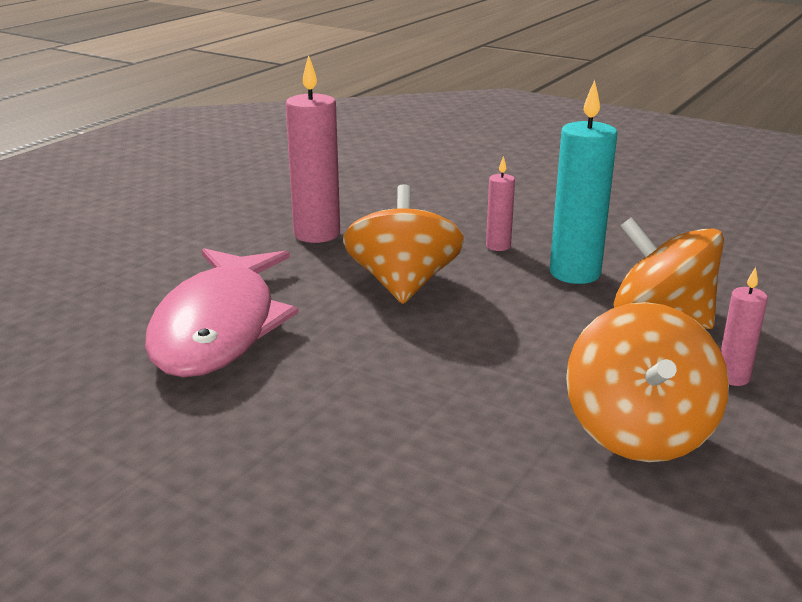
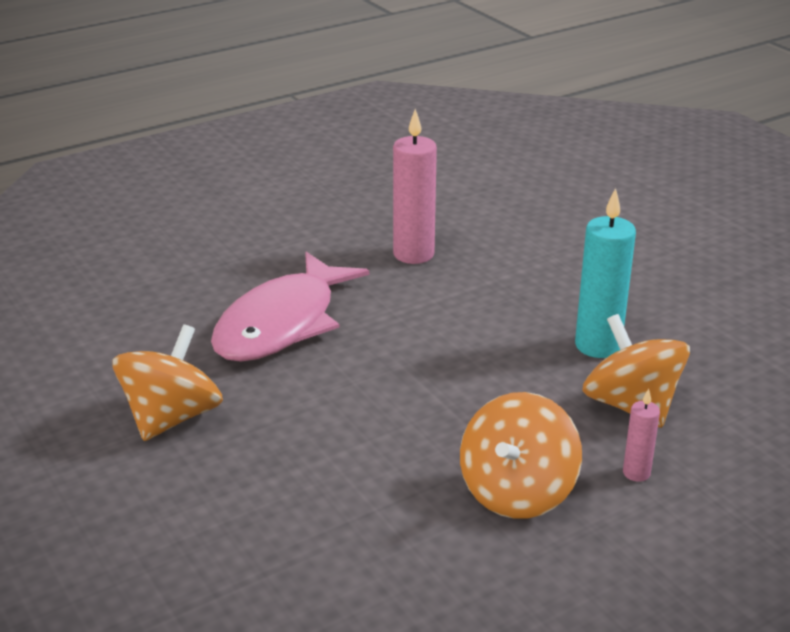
camera: 25 degrees right, 5 degrees up
(403, 284) = (445, 321): orange spinning top -> orange spinning top (172, 417)
(498, 246) = (555, 302): pink candle -> none

